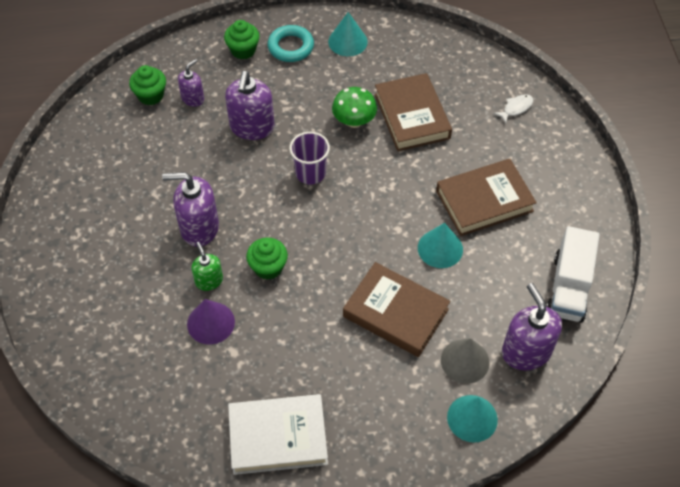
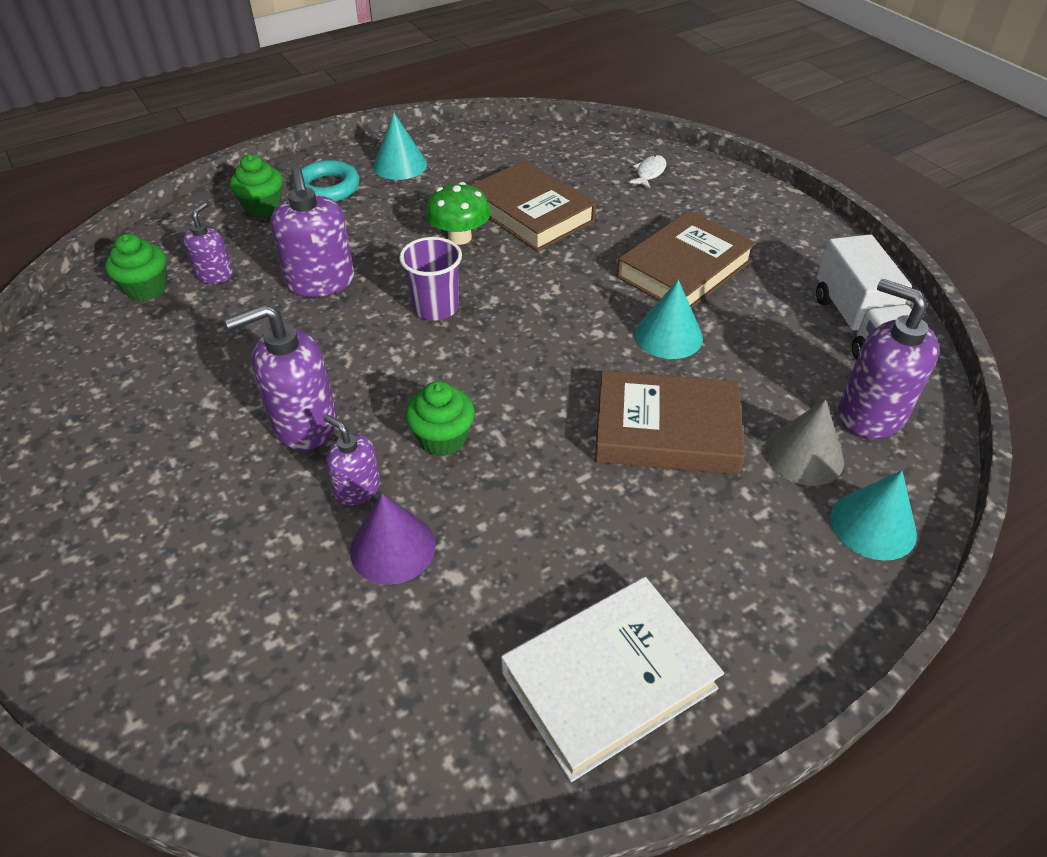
camera: 25 degrees left, 10 degrees down
(209, 280) = (357, 489): green soap dispenser -> purple soap dispenser

